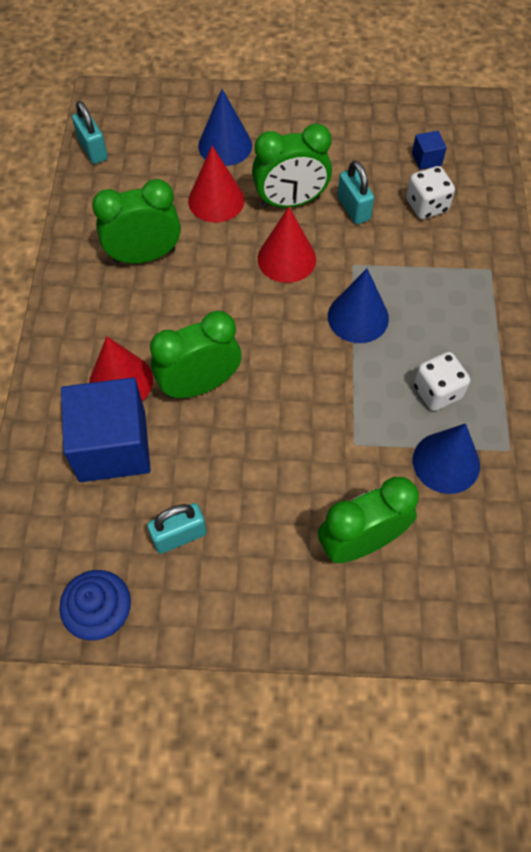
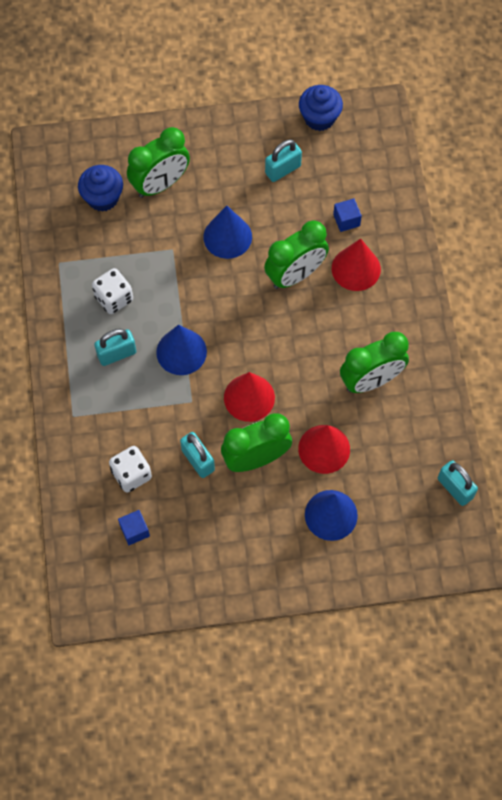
camera: 170 degrees right, 5 degrees up
(112, 446) = (346, 220): blue cube -> blue cube, size x0.42
(436, 326) = (117, 354): none -> turquoise padlock
(446, 462) = (105, 246): blue cone -> blue cone (227, 237)
(446, 535) = (103, 198): none -> blue cupcake

